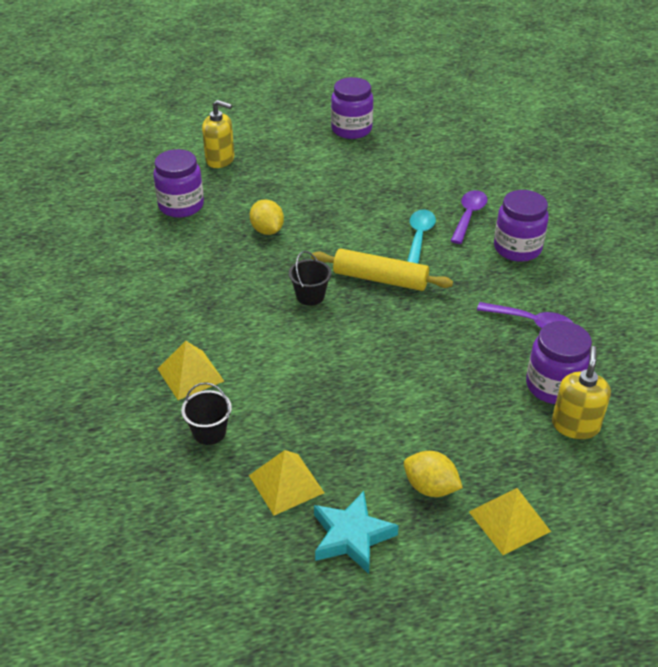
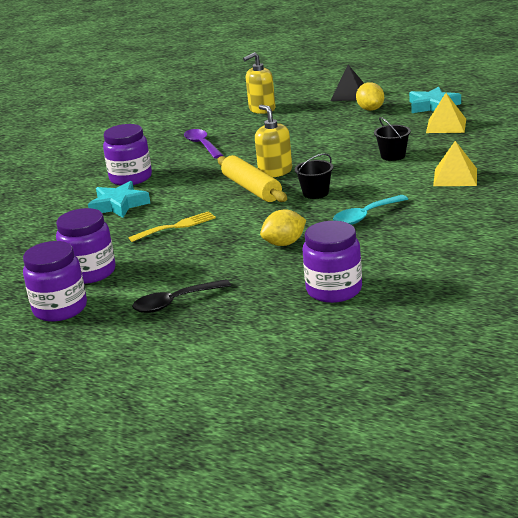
camera: 135 degrees left, 15 degrees down
(209, 432) = (470, 151): black bucket -> black bucket (393, 156)
(220, 160) = (235, 325): yellow soap dispenser -> yellow soap dispenser (275, 172)
(267, 230) = (284, 243): yellow lemon -> yellow lemon turned 45 degrees clockwise
(282, 159) = (175, 302): none -> black spoon
(381, 214) = (176, 226): none -> yellow fork
(419, 237) = (179, 203): turquoise spoon -> turquoise spoon (365, 216)
(468, 216) = (119, 205): purple spoon -> turquoise star
(509, 521) = (349, 94): yellow pyramid -> black pyramid
(553, 386) = (244, 122): purple jar -> purple jar (90, 272)

